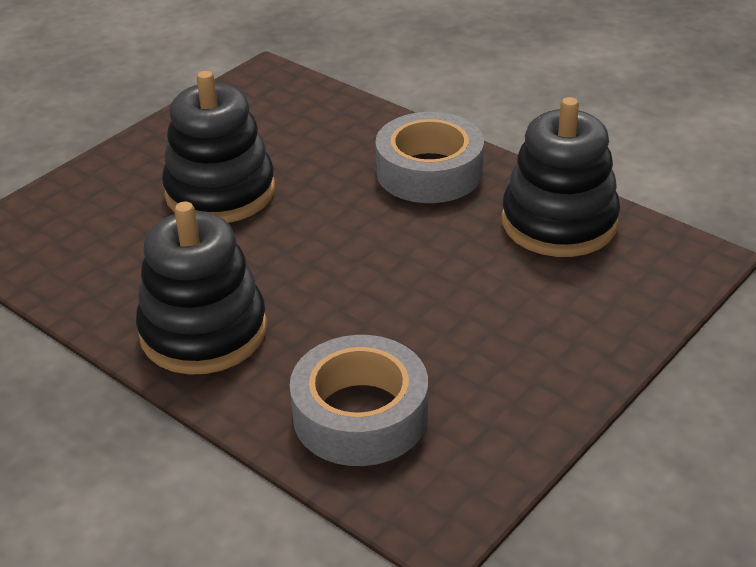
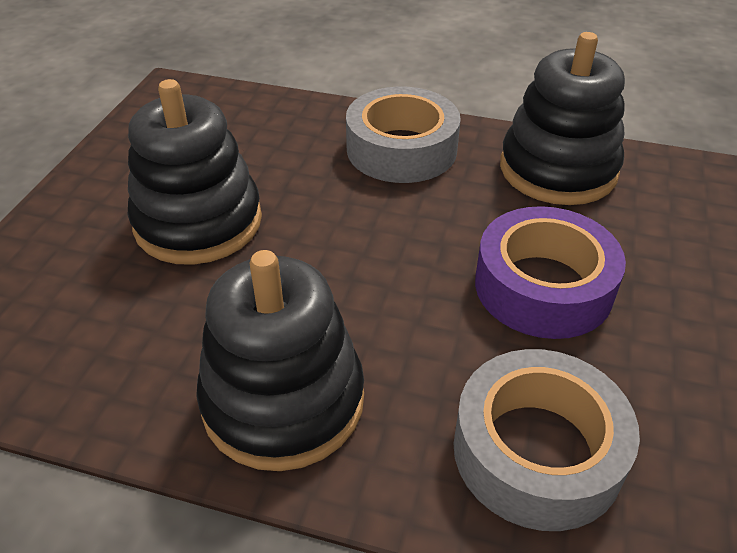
camera: 25 degrees left, 5 degrees up
(461, 311) = (543, 286): none -> purple tape

